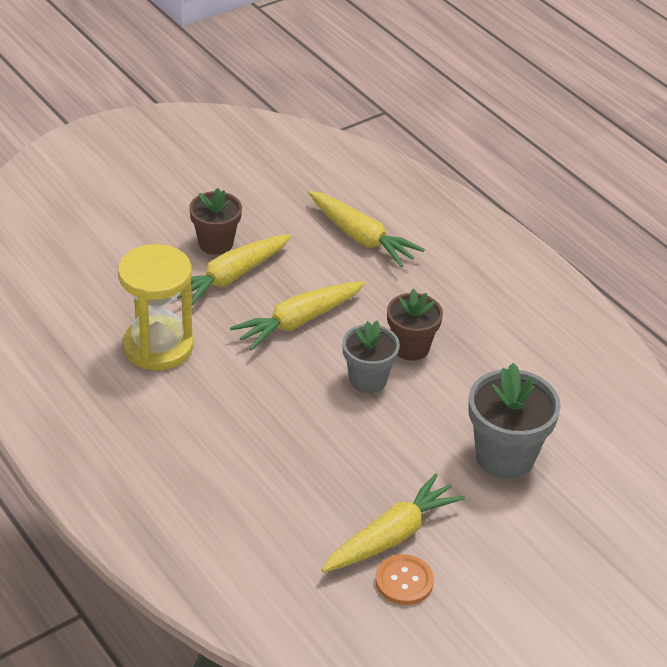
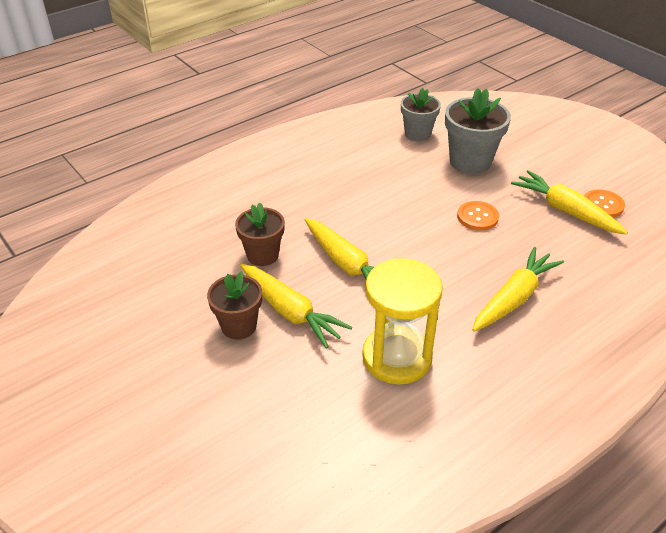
camera: 90 degrees left, 0 degrees up
(361, 237) = (231, 230): yellow carrot -> yellow carrot (514, 298)
(368, 380) = (410, 224): grey flower pot -> grey flower pot (417, 134)
(380, 443) = (477, 217): none -> orange button
(411, 347) = (368, 202): brown flower pot -> brown flower pot (262, 255)

